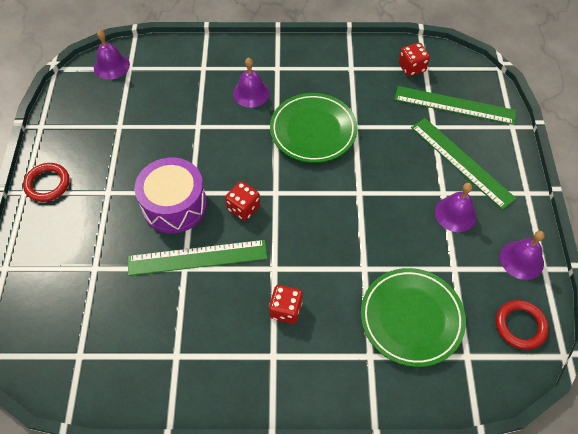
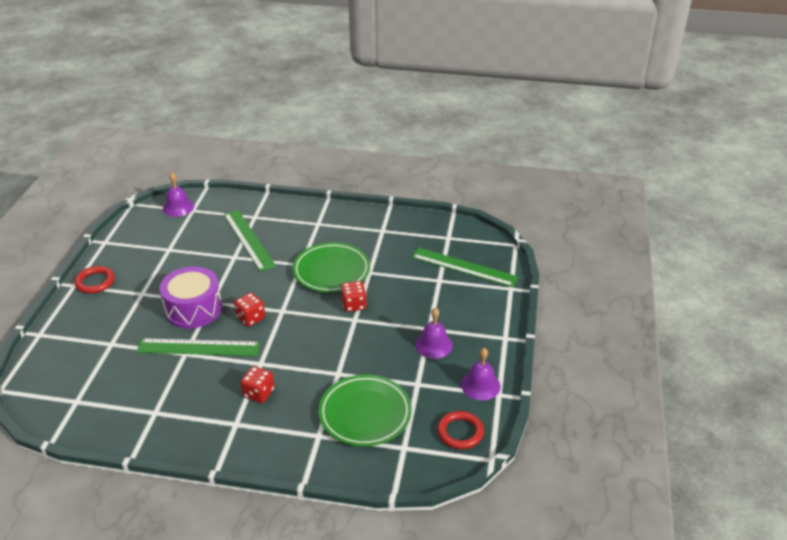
camera: 10 degrees right, 20 degrees down
(251, 93) = (288, 239): purple bell -> none
(411, 68) = (436, 236): red dice -> red dice (354, 305)
(461, 162) = (454, 308): green ruler -> green ruler (248, 239)

